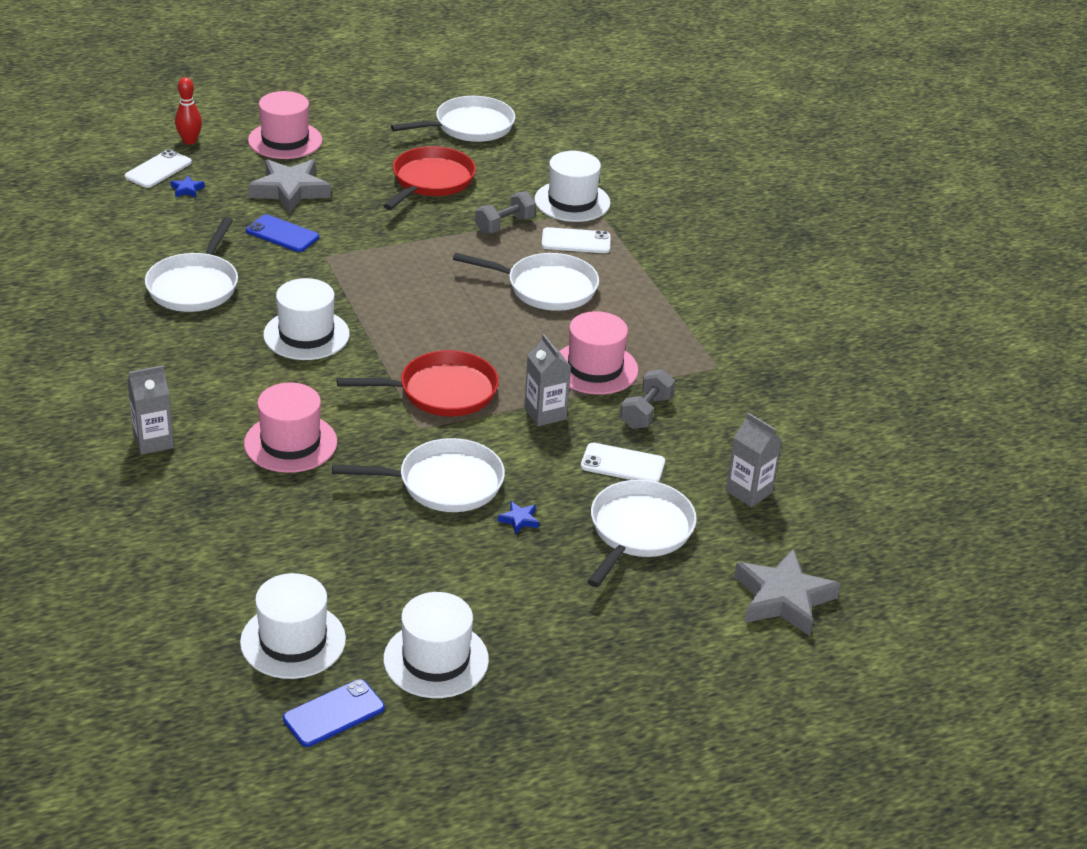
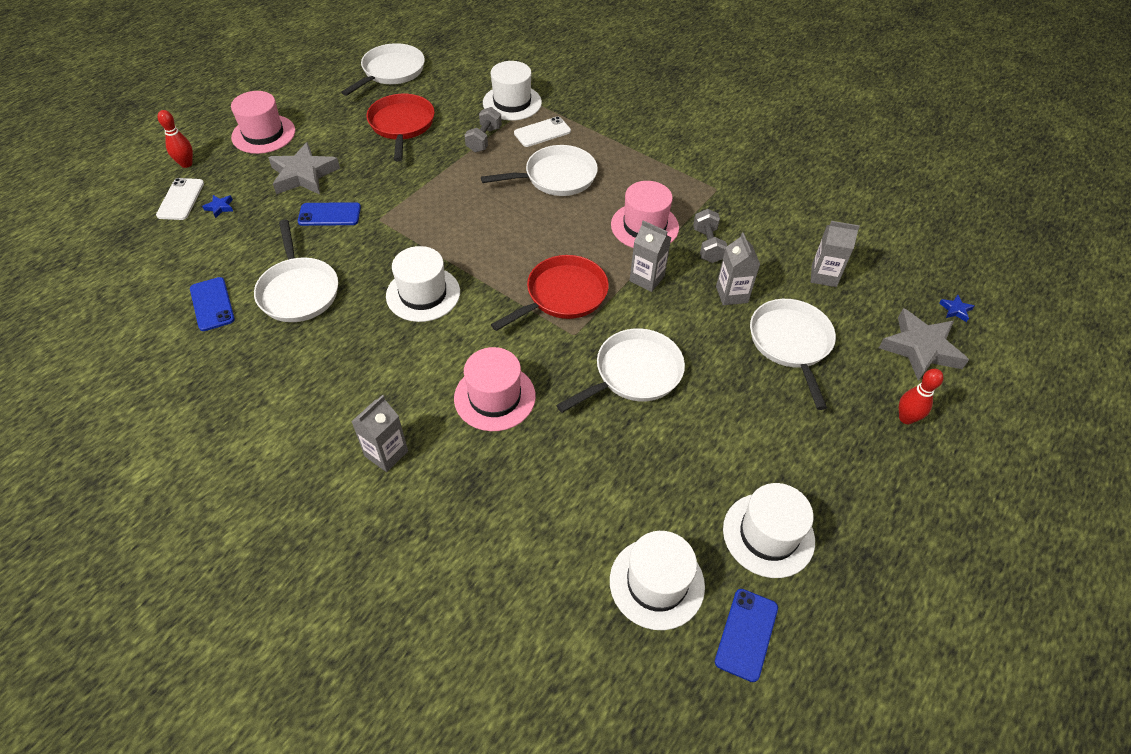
camera: 30 degrees left, 15 degrees up
(111, 266) = (212, 304): none -> blue phone
(519, 520) = (710, 377): blue star -> blue star (955, 310)
(622, 464) = (731, 294): white phone -> grey carton
(690, 644) = (906, 418): none -> red bowling pin

